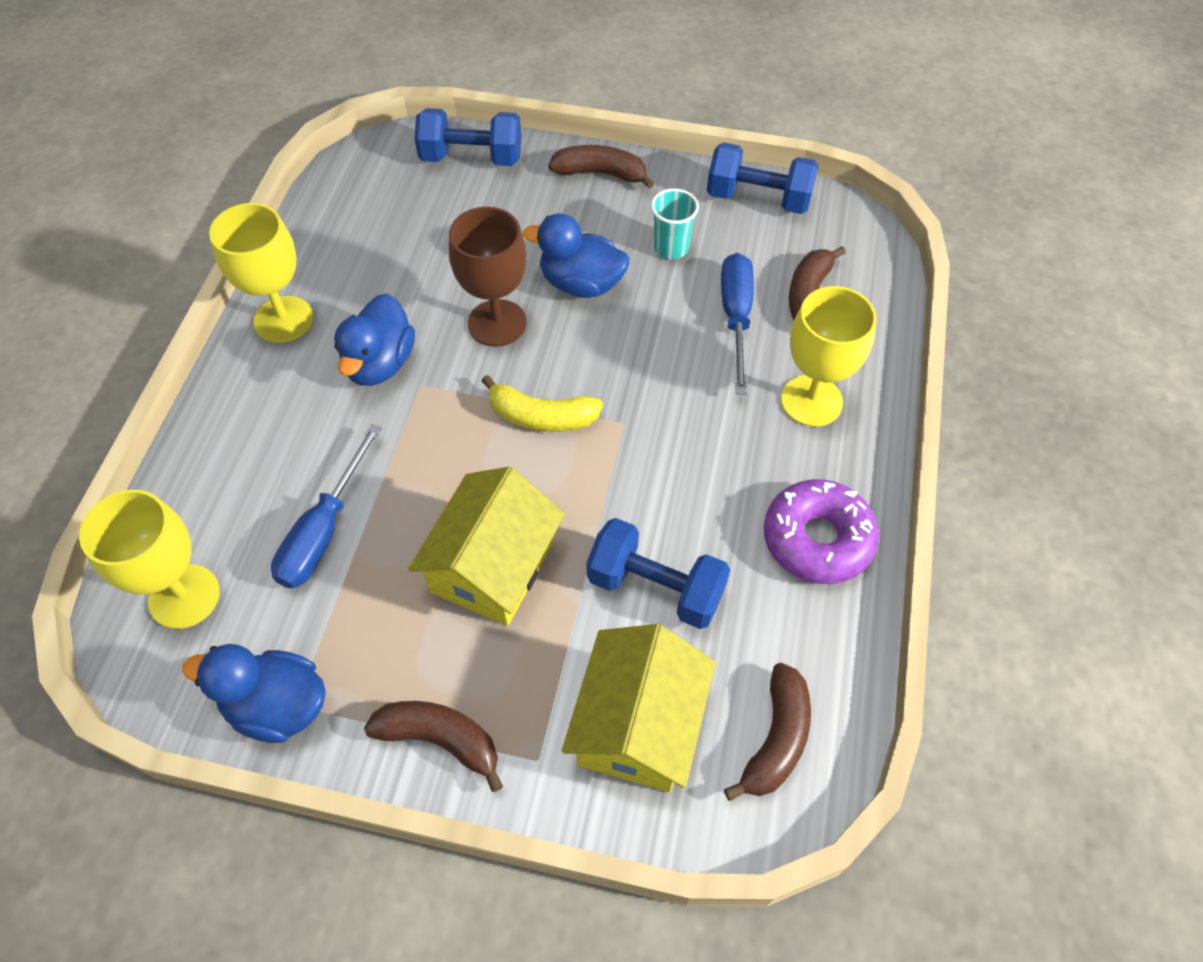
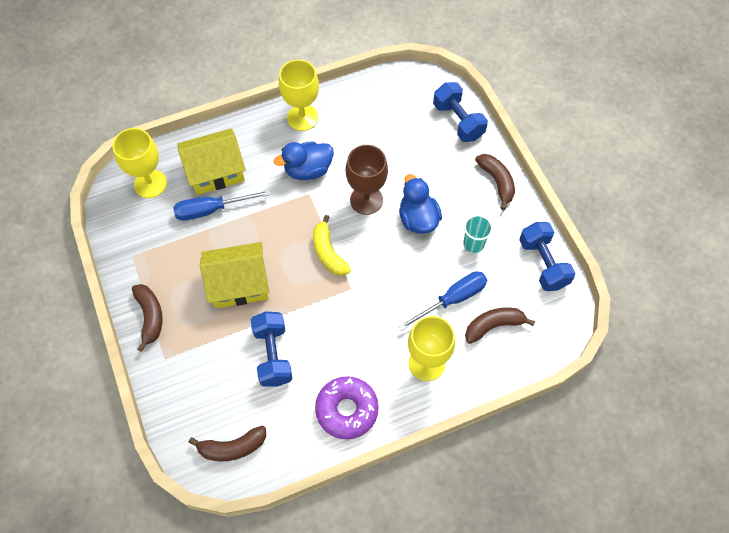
camera: 55 degrees right, 5 degrees up
(277, 706) = (127, 250): blue duck -> none
(638, 724) = (204, 387): yellow house -> yellow house (215, 171)

